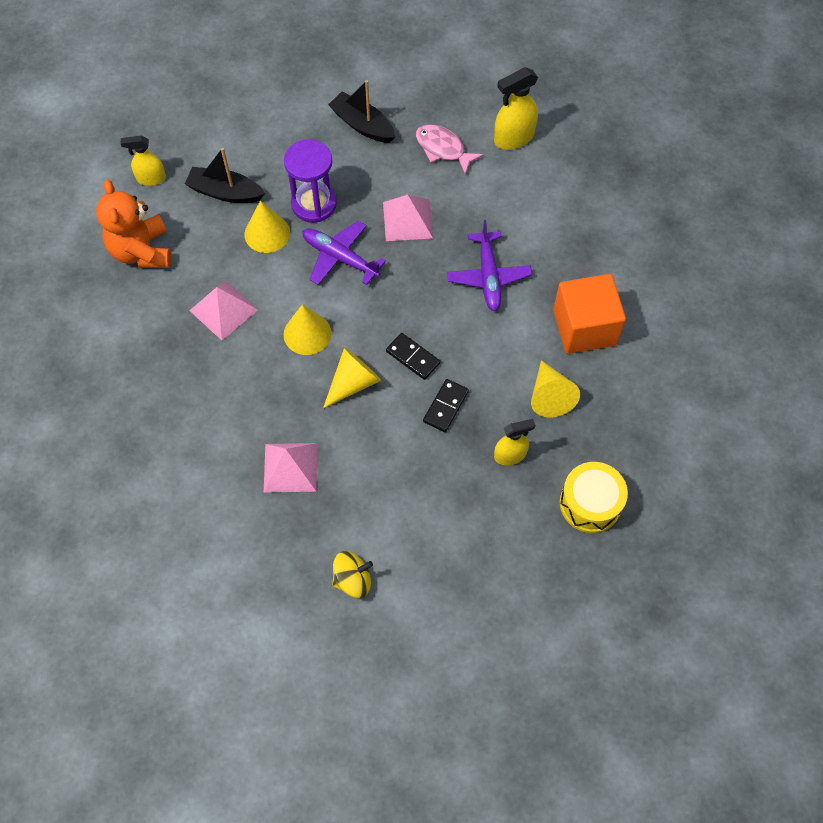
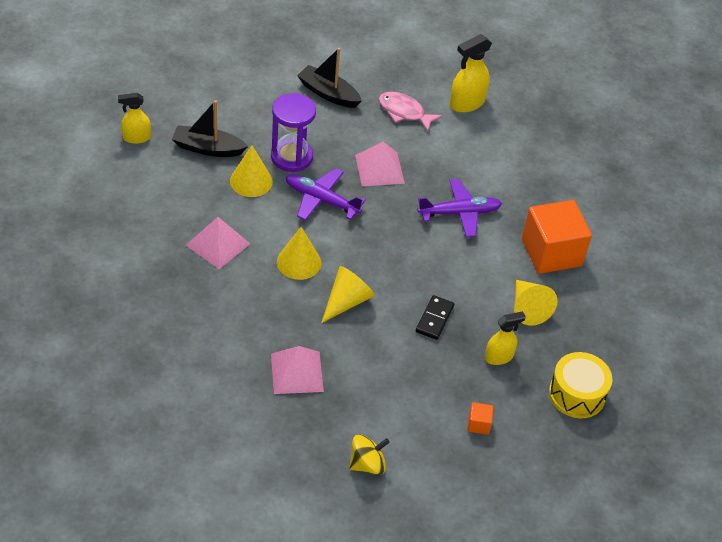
camera: 10 degrees left, 15 degrees down
(142, 251) = (134, 197): orange teddy bear -> none
(413, 357) = (399, 279): black domino -> none
(478, 536) = (478, 424): none -> orange cube
(488, 276) = (459, 213): purple plane -> purple plane turned 90 degrees counterclockwise

